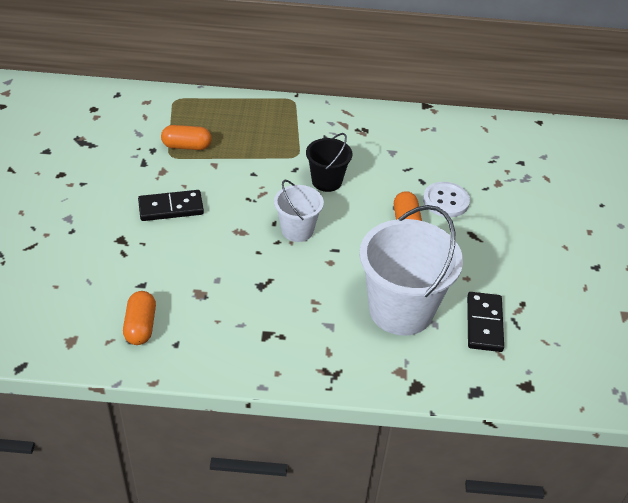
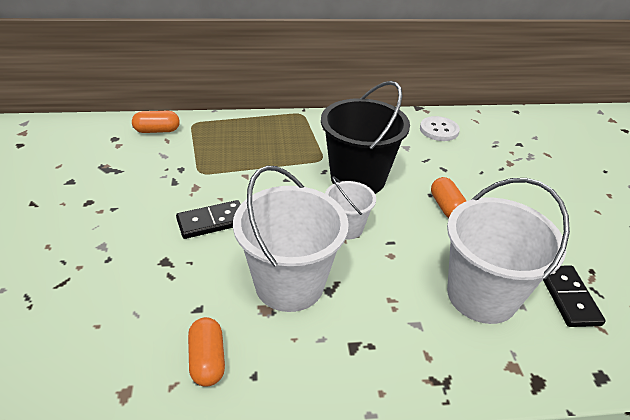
camera: 10 degrees left, 5 degrees down
(186, 146) = (214, 162): orange capsule -> orange capsule (157, 130)
(226, 275) = (289, 284): none -> white bucket
(327, 181) = (358, 179): black bucket -> black bucket, size x1.86
(446, 201) = (473, 183): white button -> white button (439, 130)

